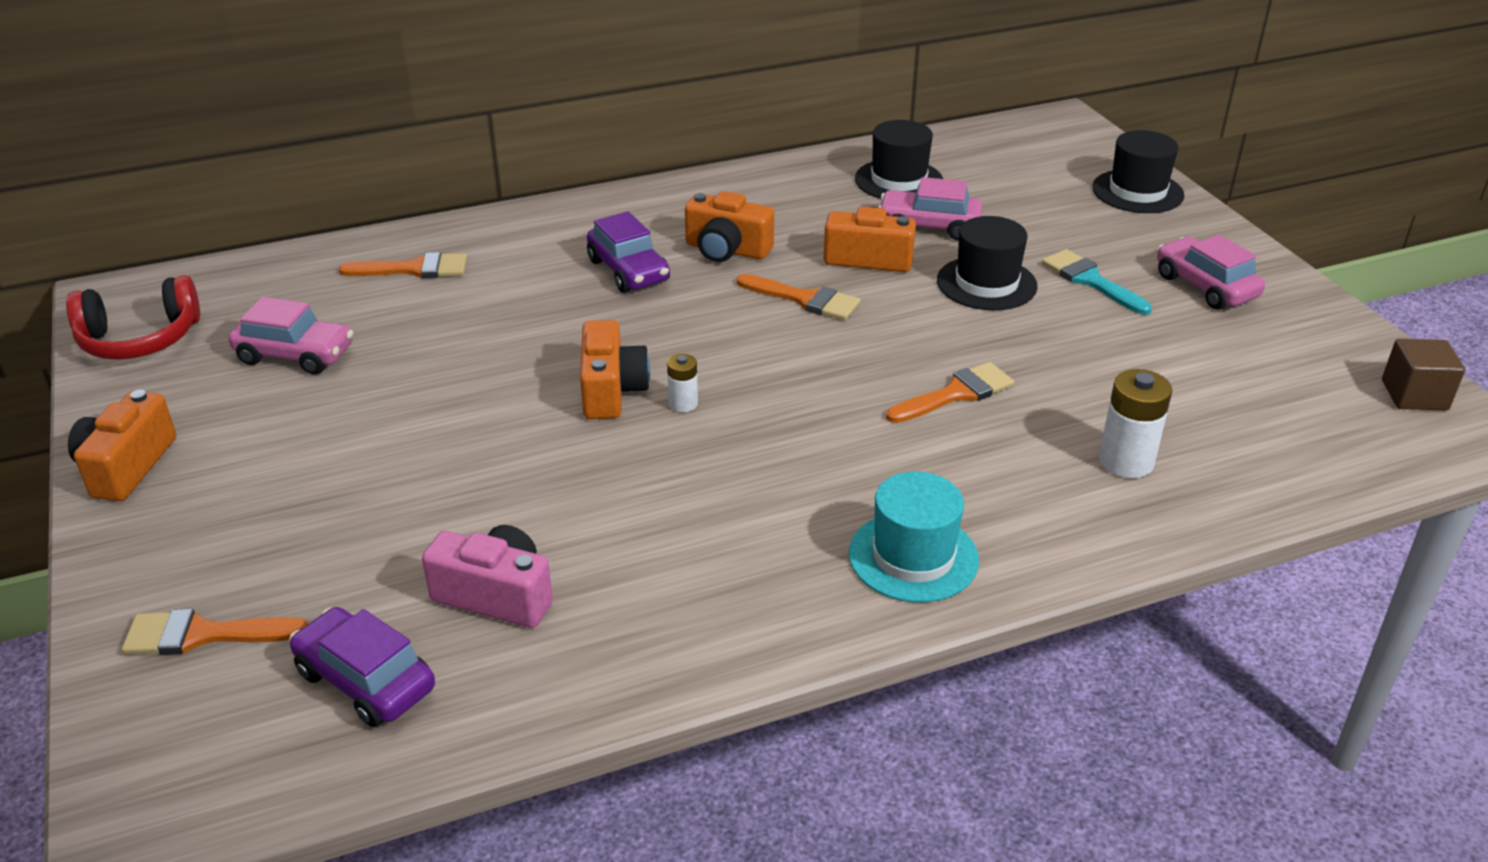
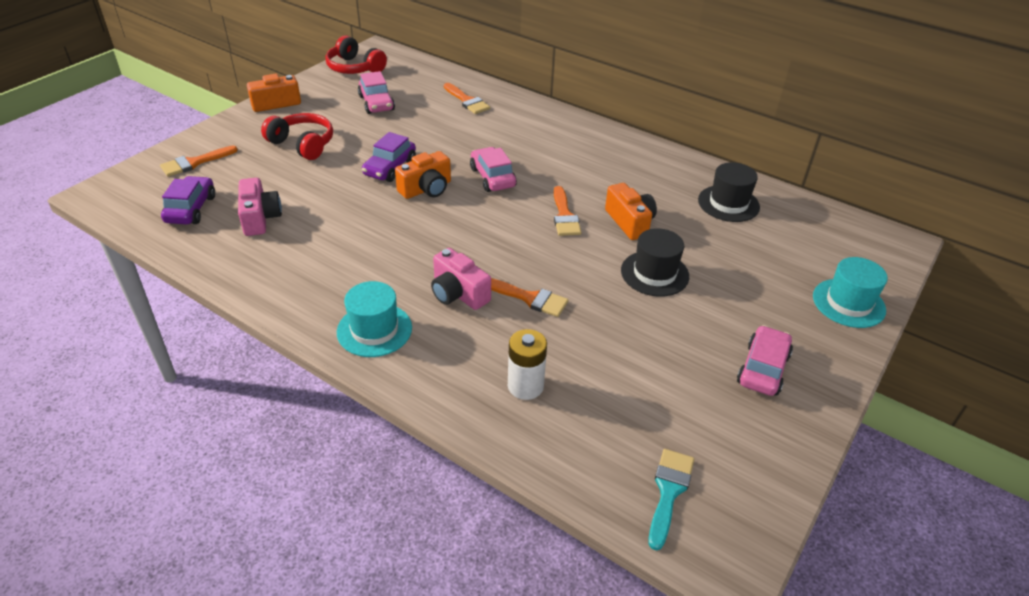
camera: 55 degrees right, 5 degrees up
(203, 634) = (194, 163): orange brush -> orange brush turned 90 degrees counterclockwise
(318, 476) = (302, 144): none -> red headphones
(628, 271) = (529, 154): purple car -> purple car (389, 168)
(683, 403) = (435, 213): white battery -> none
(727, 250) = (582, 174): orange camera -> none
(895, 450) = (458, 293): none -> pink camera
(928, 226) = (691, 231): pink car -> pink car (492, 177)
(1090, 280) = (708, 314): turquoise brush -> turquoise brush (669, 491)
(1137, 191) = (848, 303): black hat -> turquoise hat
(1414, 395) = (740, 516): brown cube -> none

